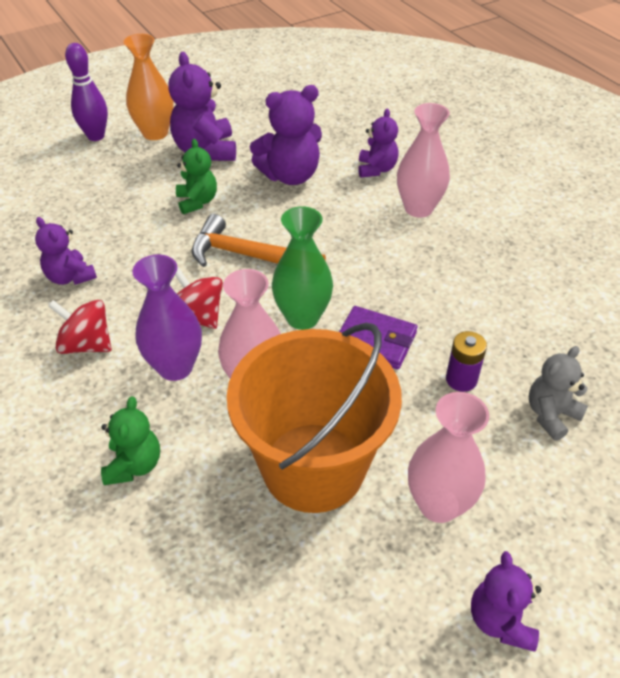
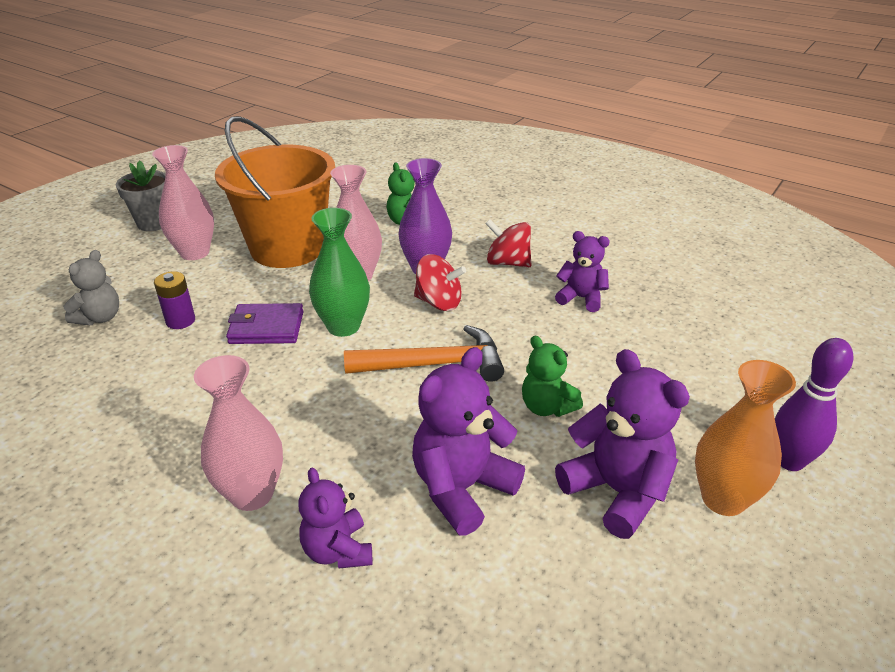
camera: 155 degrees right, 10 degrees down
(86, 344) = (507, 263): red spinning top -> red spinning top turned 150 degrees counterclockwise
(500, 620) = (154, 223): purple teddy bear -> grey flower pot

